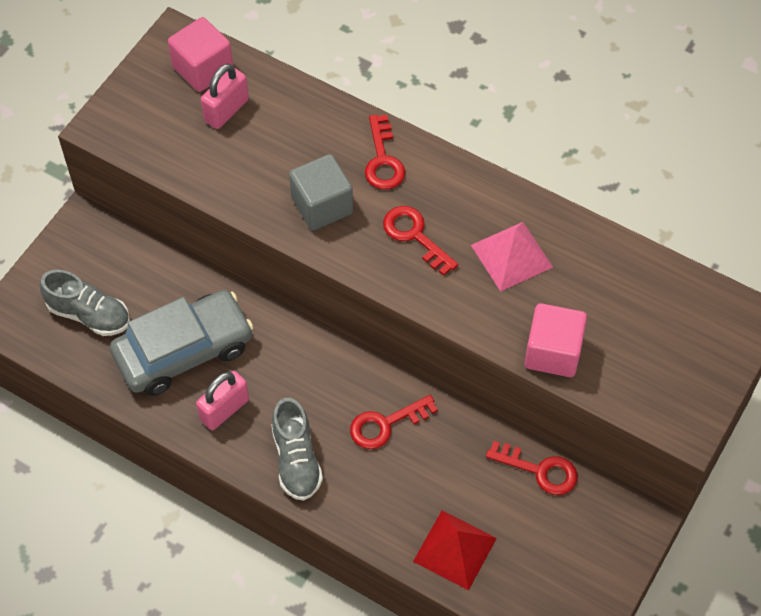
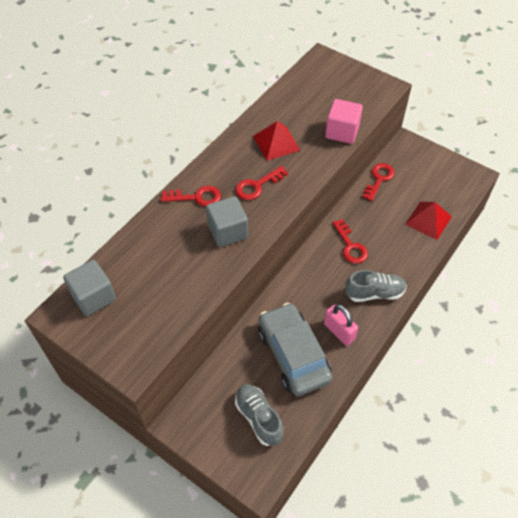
camera: 85 degrees left, 5 degrees down
(89, 314) = (259, 418): grey shoe -> grey shoe turned 60 degrees counterclockwise
(203, 69) = (93, 297): pink cube -> grey cube
(226, 110) = (136, 283): pink padlock -> none
(511, 256) = (276, 143): pink pyramid -> red pyramid

